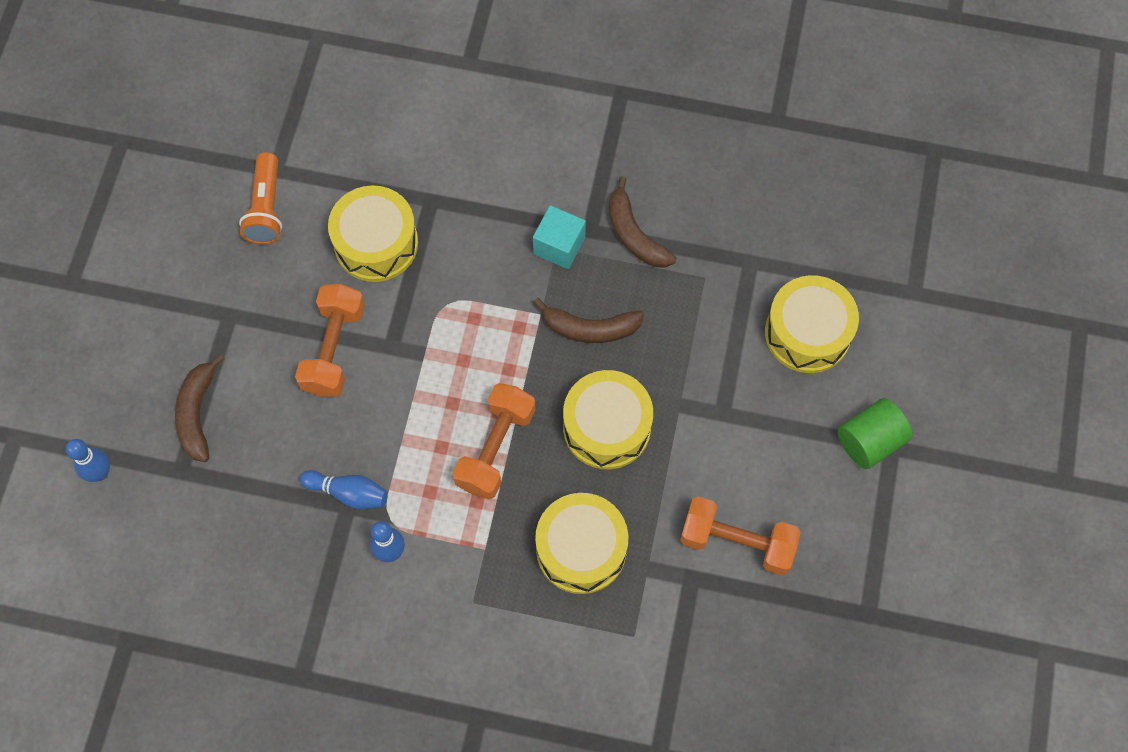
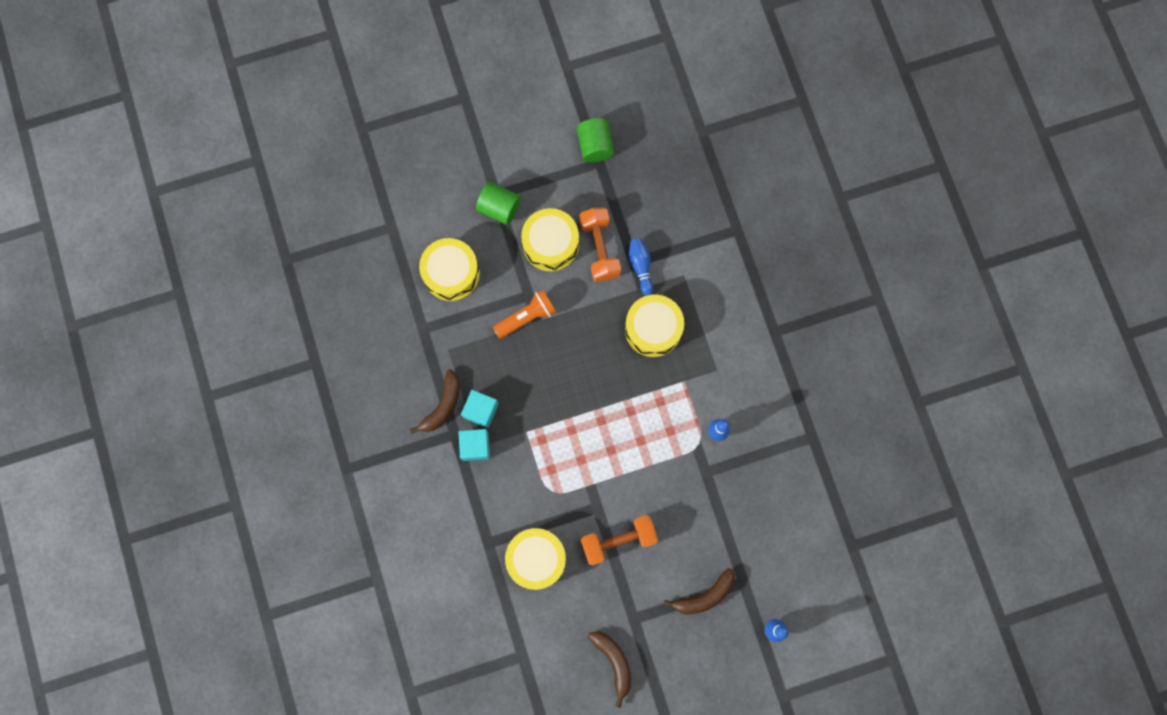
camera: 120 degrees left, 10 degrees up
(266, 208) = (552, 643): orange flashlight -> orange flashlight (526, 317)
(348, 493) = (698, 476): blue bowling pin -> blue bowling pin (640, 267)
(495, 448) = (623, 409): orange dumbbell -> none
(589, 328) = (519, 398): brown banana -> brown banana (614, 662)
(601, 275) = (481, 410): none -> turquoise cube
(606, 427) = (574, 354): yellow drum -> yellow drum (550, 244)
(897, 622) = (595, 146): none -> green cylinder

